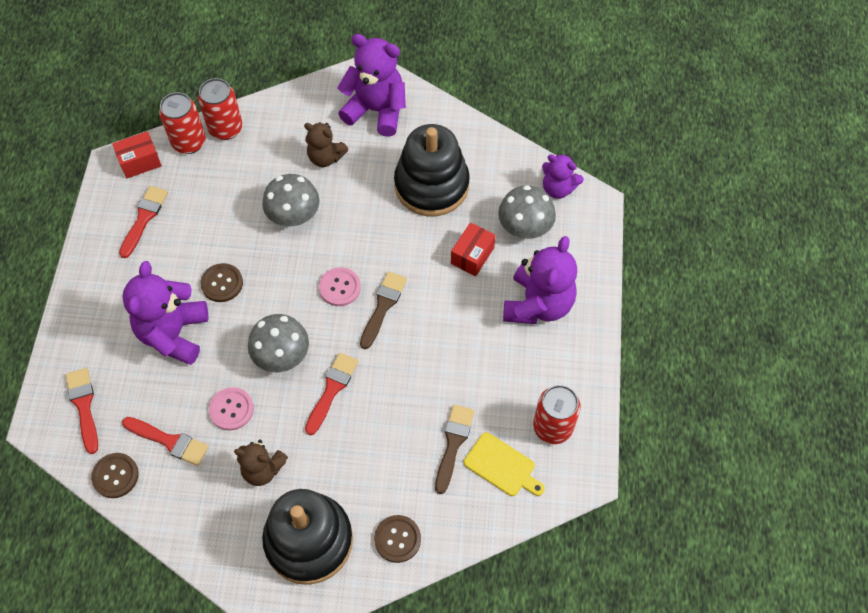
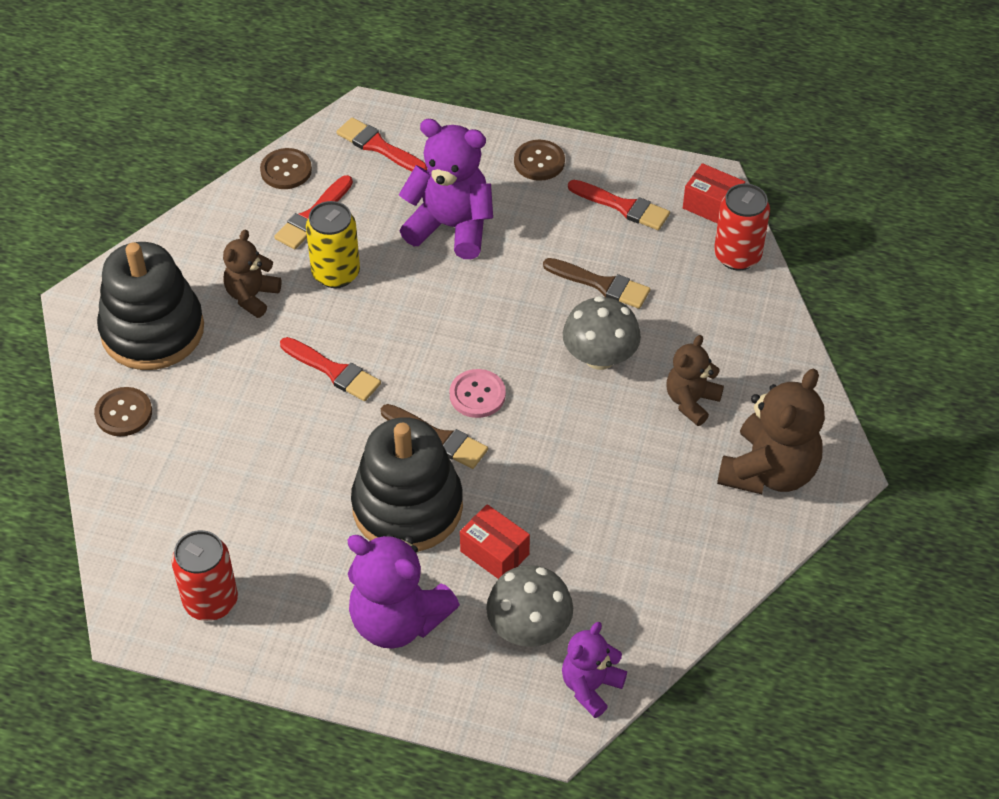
camera: 100 degrees right, 10 degrees down
(84, 406) = (378, 146): red brush -> red brush turned 135 degrees counterclockwise
(140, 162) = (712, 206): red box -> red box turned 45 degrees counterclockwise
(222, 283) = (510, 276): brown button -> brown button (539, 162)
(225, 128) = (756, 295): red can -> none
(231, 409) = (336, 273): pink button -> yellow can
(282, 355) = (394, 326): grey mushroom -> none
(376, 110) = (769, 471): purple teddy bear -> brown teddy bear
(431, 185) = (623, 521): black stacking toy -> black stacking toy (407, 507)
(453, 443) = (223, 486): brown brush -> brown brush (601, 284)
(502, 466) = (177, 534): yellow cutting board -> none

